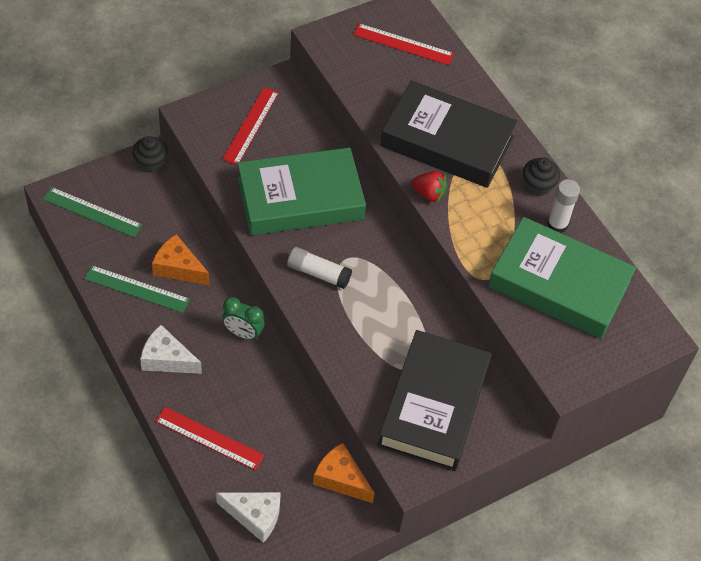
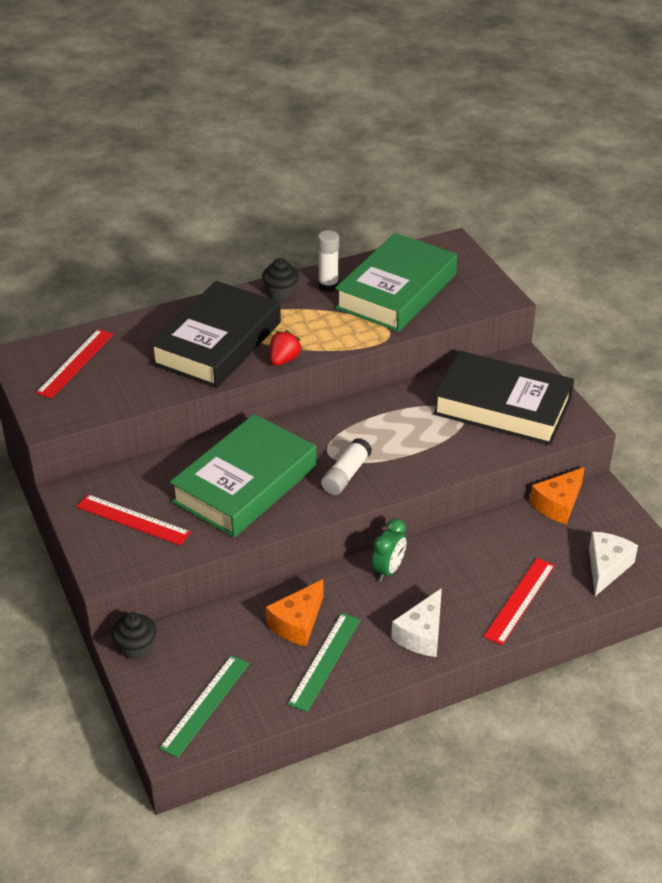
camera: 80 degrees left, 15 degrees down
(300, 198) = (245, 484): green book -> green book turned 45 degrees clockwise

